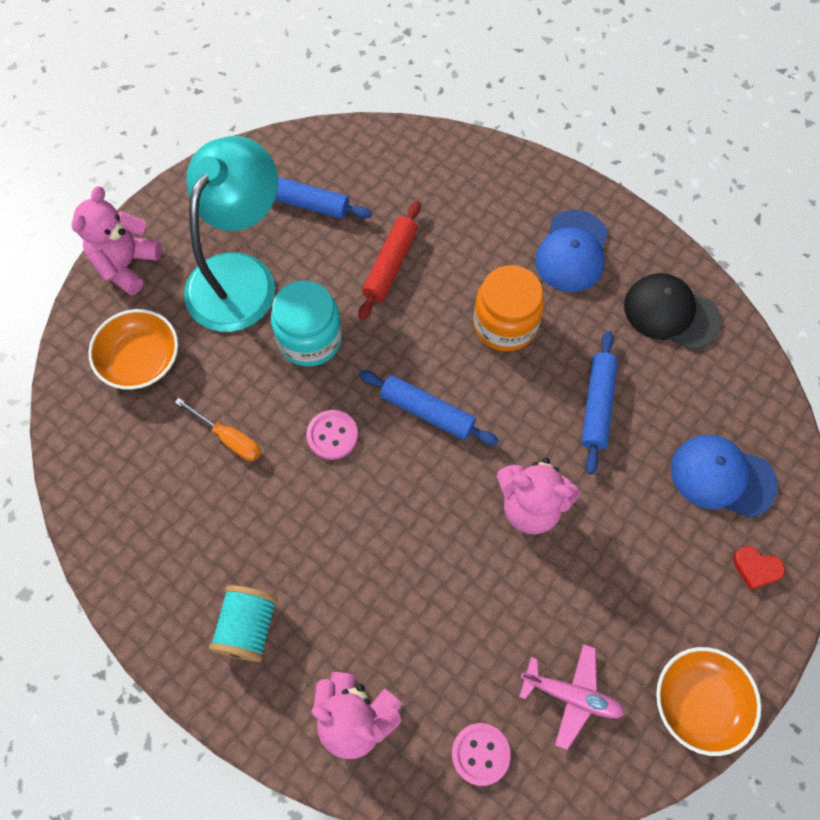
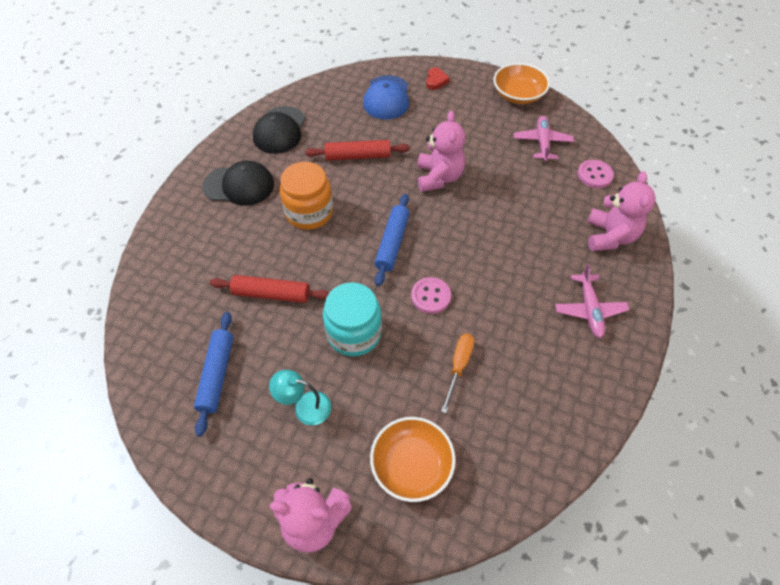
camera: 105 degrees left, 10 degrees down
(240, 276) = (305, 407): turquoise lamp -> turquoise lamp, size x0.43
(248, 627) = (589, 310): turquoise spool -> pink plane
(572, 251) = (239, 185): blue cap -> black cap
(597, 405) = (358, 156): blue rolling pin -> red rolling pin

